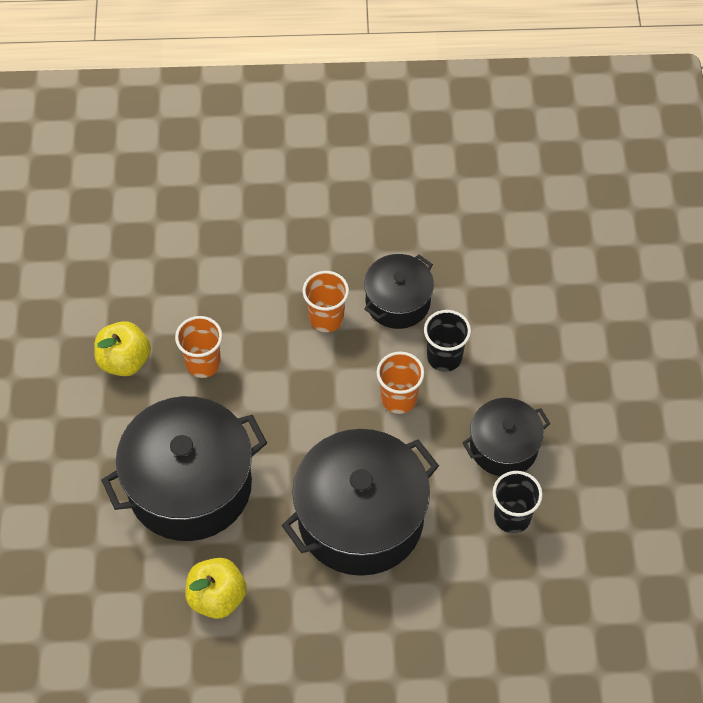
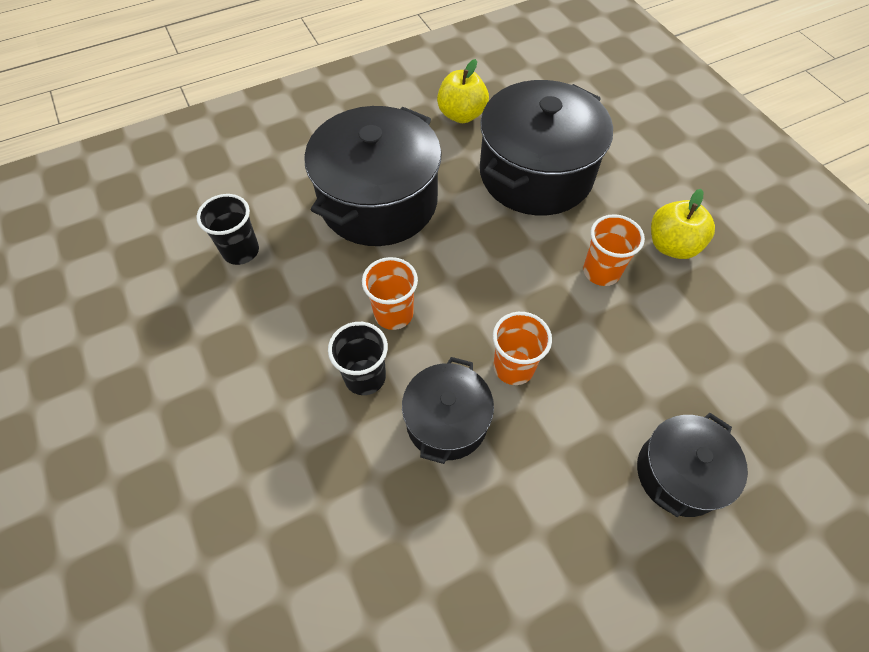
camera: 155 degrees right, 0 degrees up
(503, 447) = (268, 309): black pot -> black pot (679, 473)

